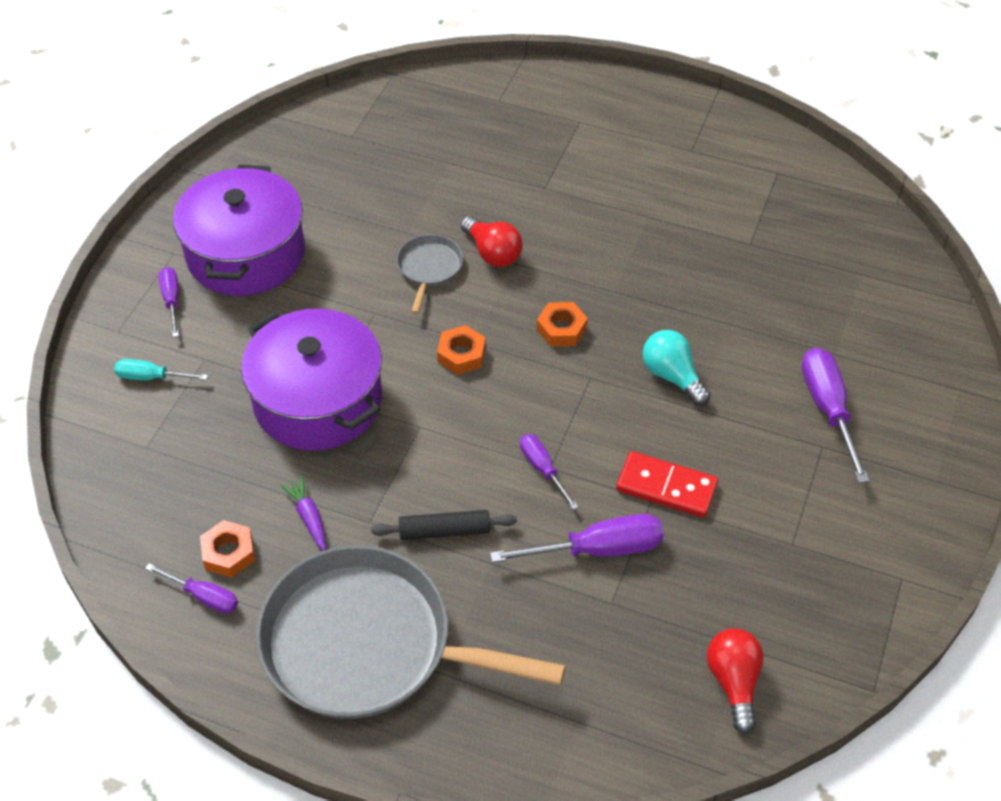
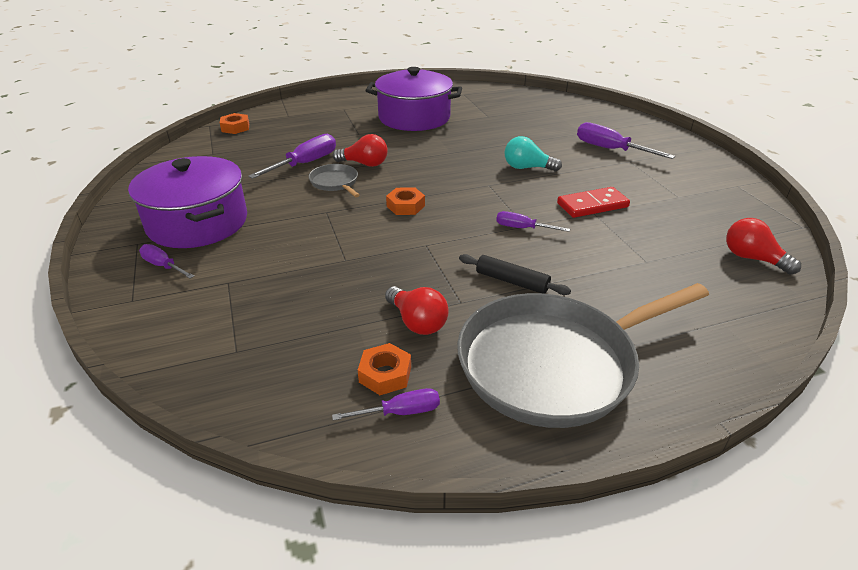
camera: 40 degrees left, 15 degrees down
(151, 377) = (193, 311): turquoise screwdriver -> none
(309, 517) = (417, 322): purple carrot -> red light bulb
(318, 401) = (342, 264): purple pot -> purple pot (414, 118)
(444, 531) = (512, 281): black rolling pin -> black rolling pin turned 75 degrees clockwise
(561, 329) = (445, 175): orange nut -> orange nut (235, 128)
(598, 549) = (603, 244): purple screwdriver -> purple screwdriver (305, 163)

